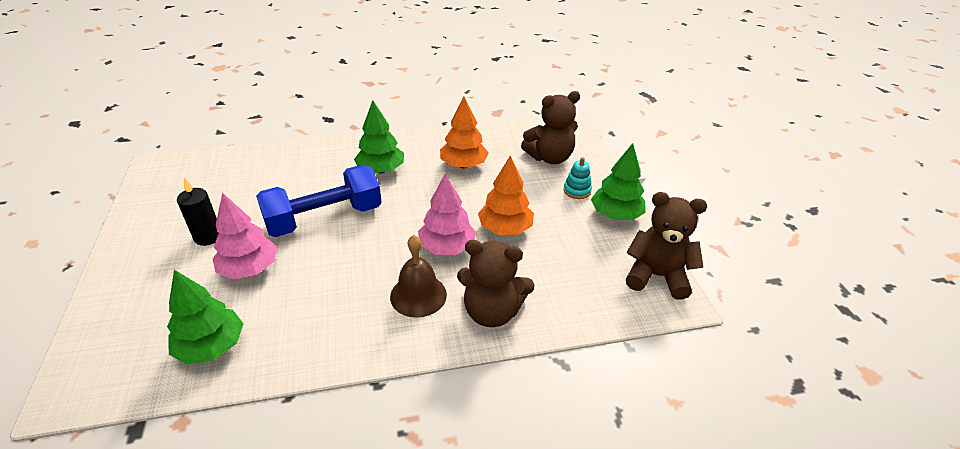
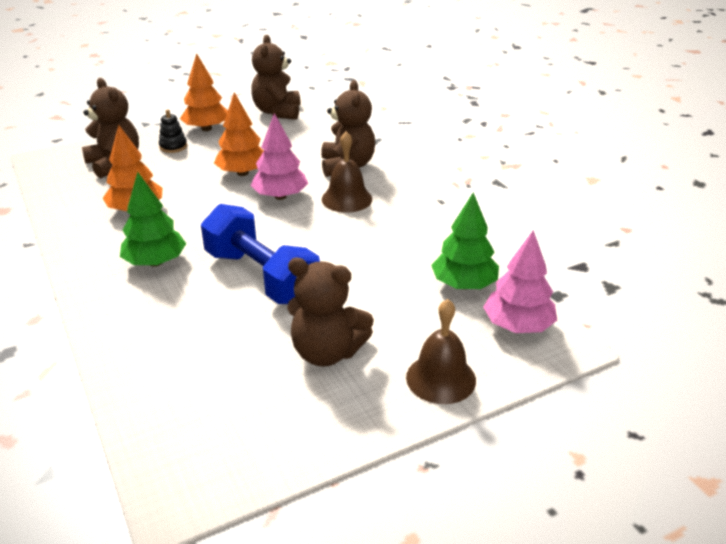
camera: 105 degrees left, 5 degrees down
(122, 291) = (441, 378): none -> brown bell
(208, 237) = (327, 352): black candle -> brown teddy bear
(249, 268) = (361, 300): pink tree -> pink tree (517, 326)
(577, 190) = (173, 146): turquoise stacking toy -> black stacking toy
(616, 215) = (206, 128): green tree -> orange tree

